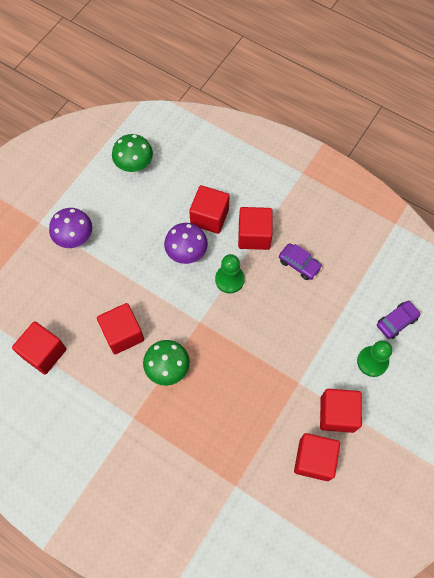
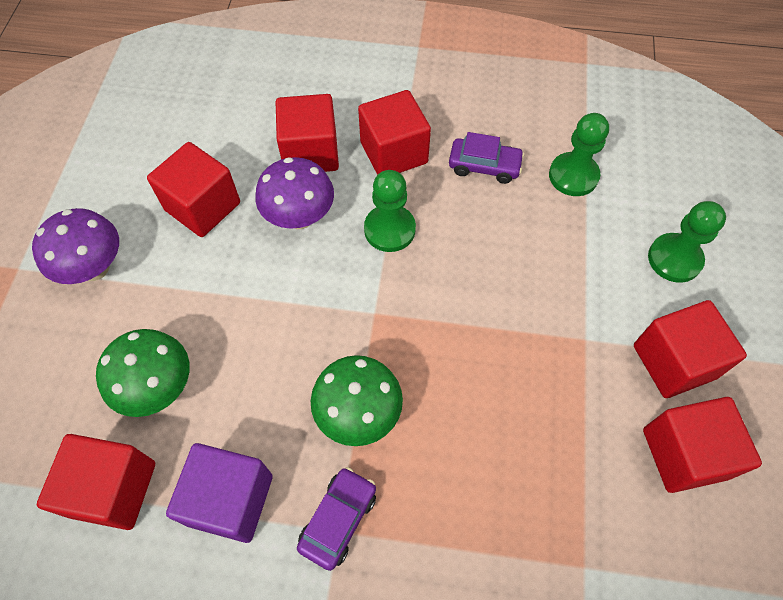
camera: 25 degrees left, 5 degrees down
(92, 381) = (230, 499): none -> purple cube
(123, 334) = (250, 390): red cube -> red cube (203, 206)
(134, 165) = (152, 124): green mushroom -> green mushroom (158, 387)
(345, 291) = (573, 176): none -> green pawn
(396, 321) = (671, 188): purple car -> purple car (338, 519)

